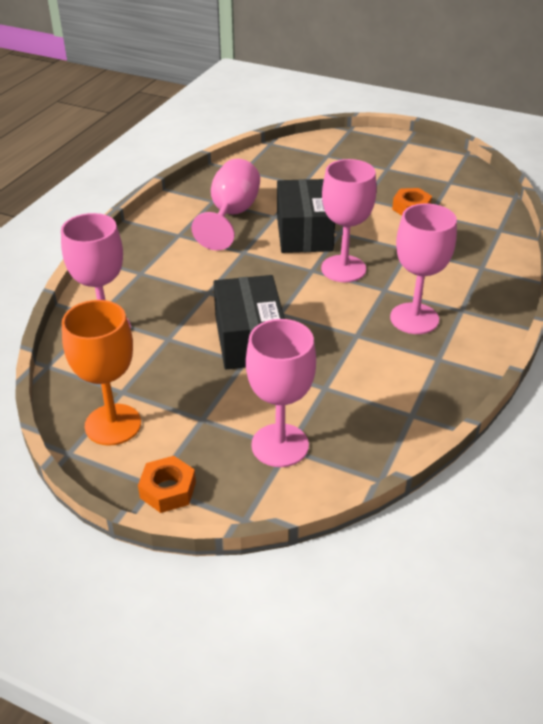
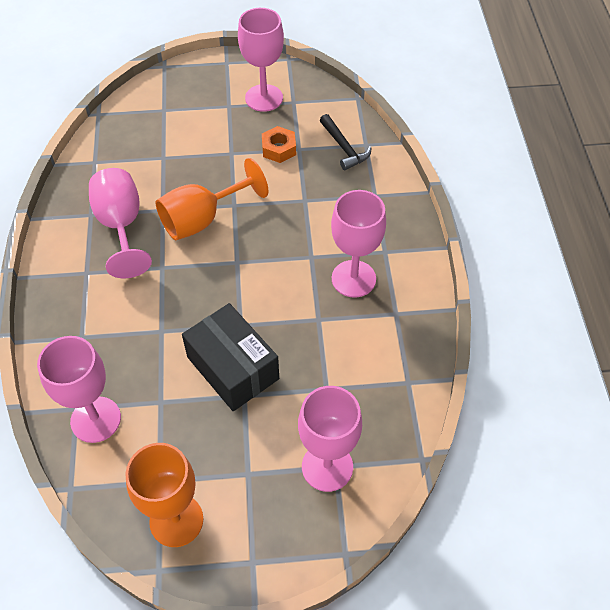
camera: 30 degrees left, 15 degrees up
(168, 490) = (268, 560): orange nut -> none
(304, 232) = (202, 219): black box -> orange goblet
(343, 269) = (263, 248): pink goblet -> pink goblet (264, 98)
(475, 225) = (344, 147): none -> black hammer

